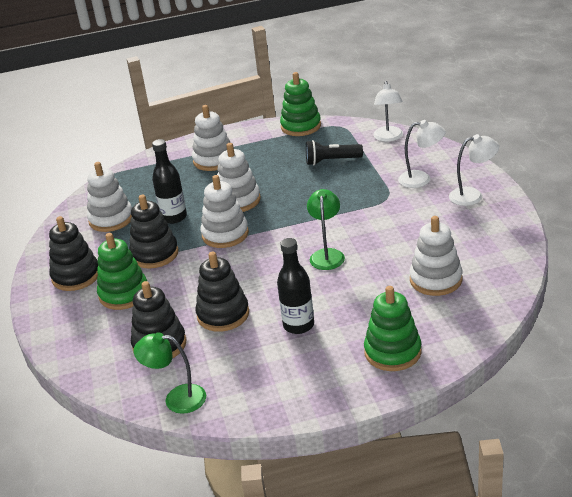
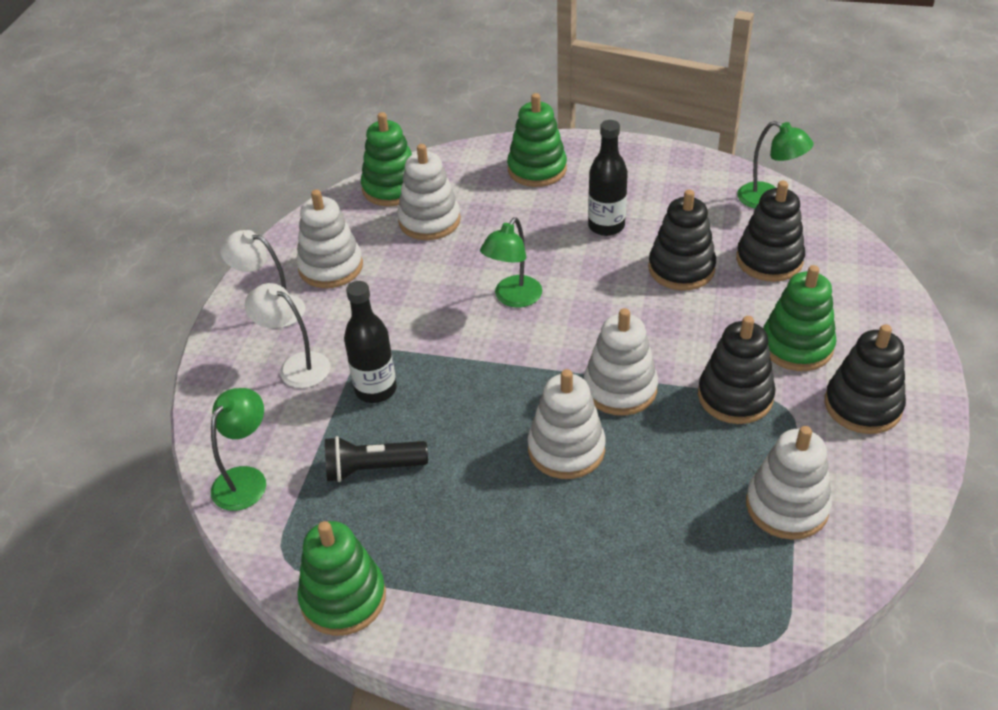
camera: 155 degrees left, 10 degrees up
(174, 217) = (681, 460): black bottle -> black bottle (376, 389)
(214, 160) = (552, 579): white stacking toy -> white stacking toy (331, 267)
(331, 161) = (372, 468): black flashlight -> black flashlight turned 150 degrees clockwise
(388, 138) = (246, 479): white lamp -> green lamp
(493, 292) = (392, 188): none -> green stacking toy

